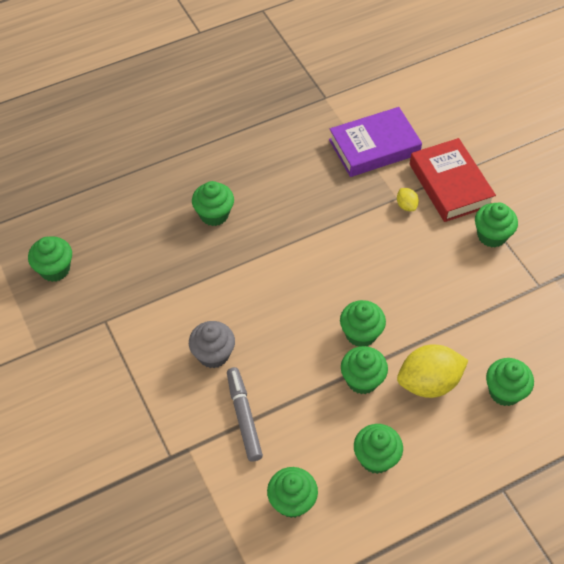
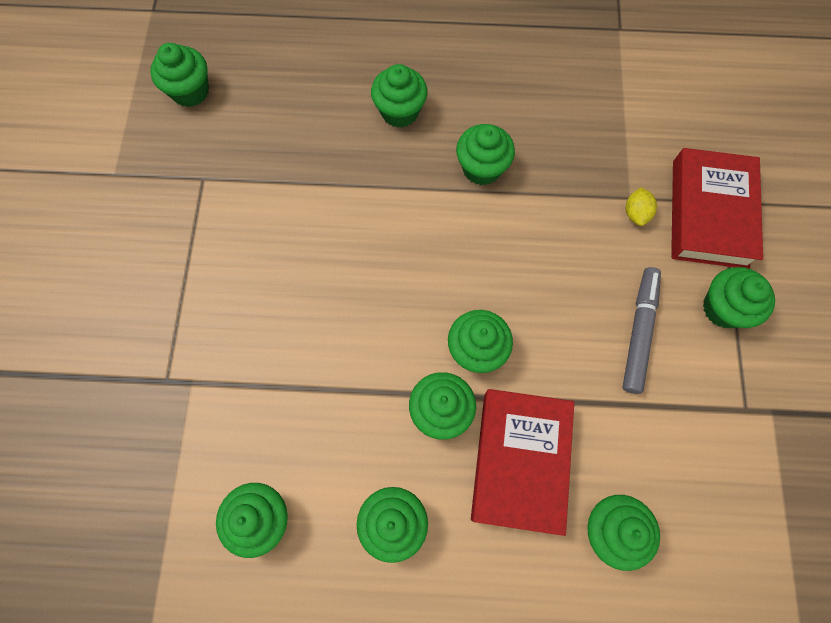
camera: 30 degrees right, 15 degrees up
(213, 354) = (291, 282): grey cupcake -> none
(244, 417) = (275, 378): grey marker -> grey marker (638, 332)
(292, 224) = (482, 168): none -> green cupcake
(374, 147) = (642, 118): purple book -> none
(428, 383) = (520, 461): yellow lemon -> red book

